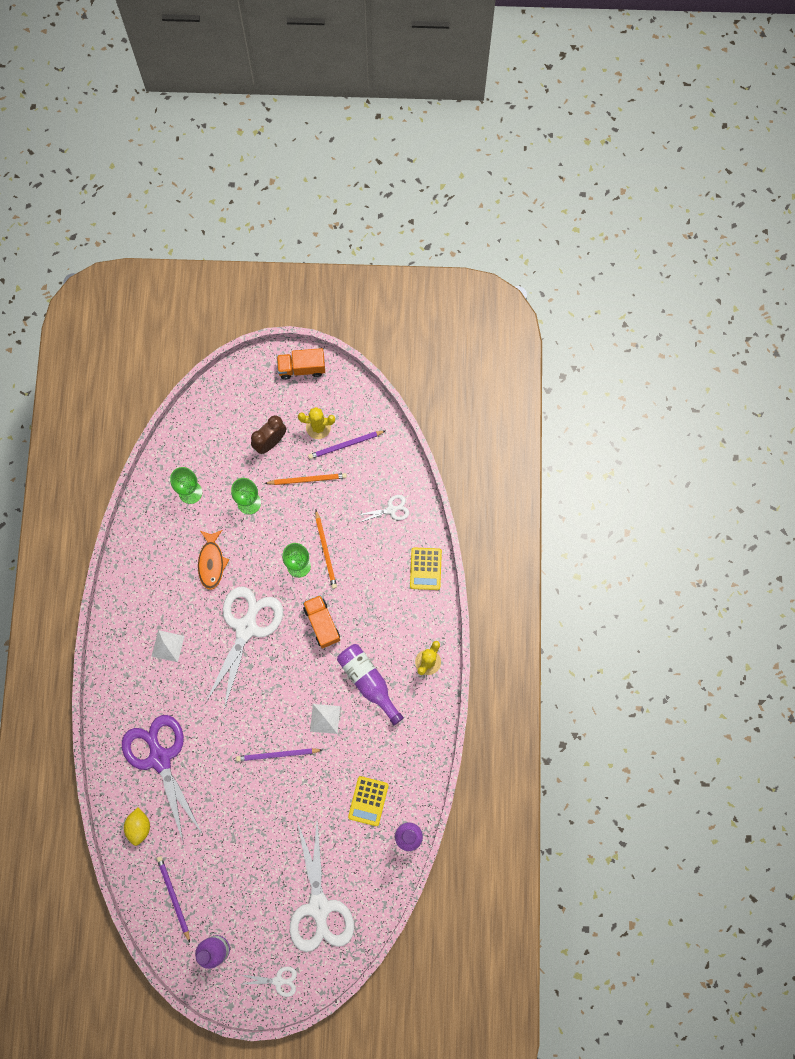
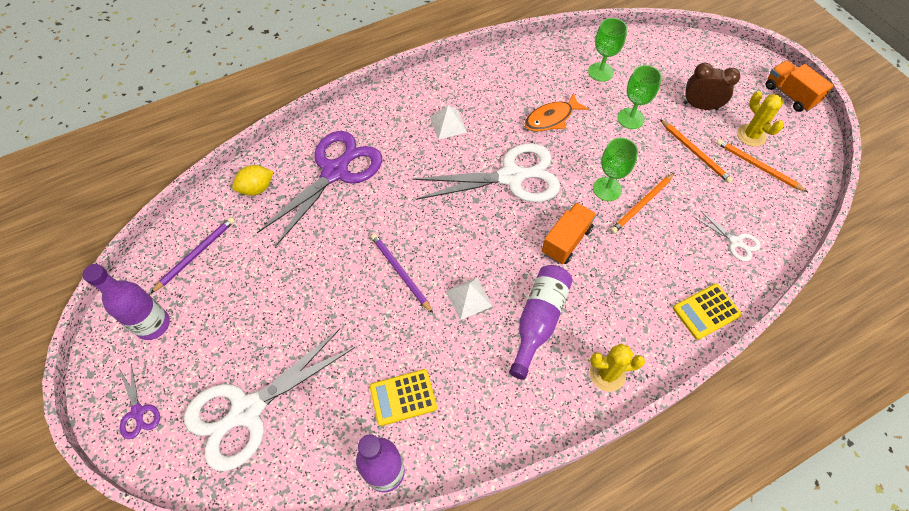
camera: 60 degrees right, 15 degrees down
(278, 981) = (138, 412): white scissors -> purple scissors
(345, 445) = (757, 166): purple pencil -> orange pencil

